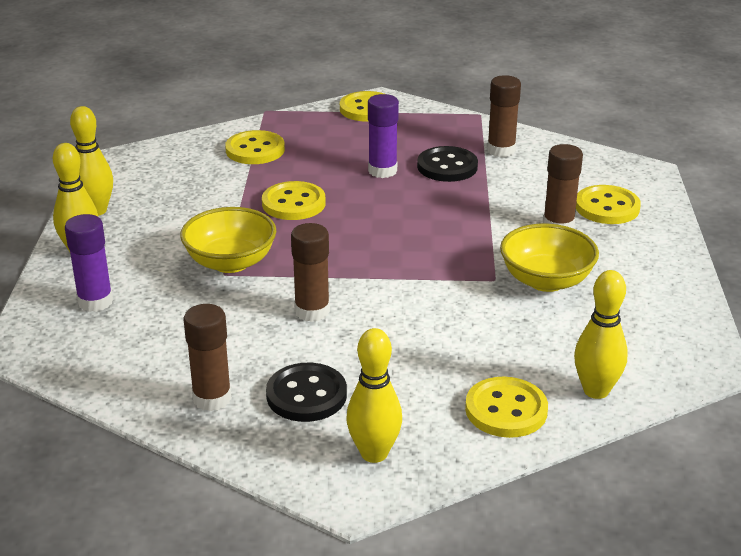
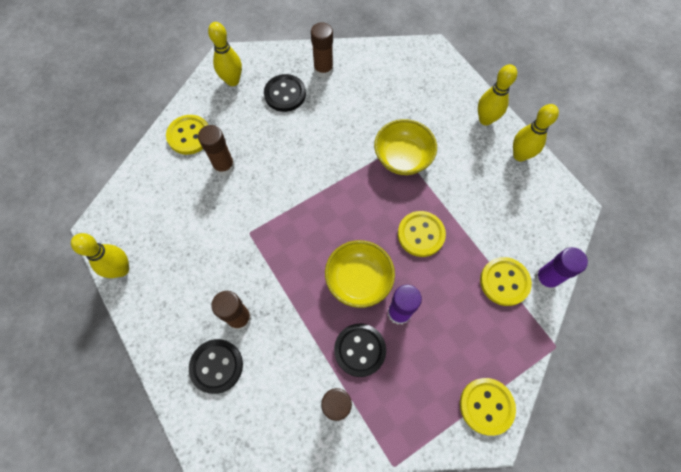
camera: 145 degrees right, 35 degrees up
(95, 302) = (435, 92): purple glue stick -> purple glue stick (545, 279)
(312, 311) = (327, 147): brown glue stick -> brown glue stick (224, 166)
(546, 281) = (218, 249): yellow bowl -> yellow bowl (358, 280)
(596, 390) = (151, 172): yellow bowling pin -> yellow bowling pin (121, 269)
(607, 207) = (216, 366): yellow button -> black button

